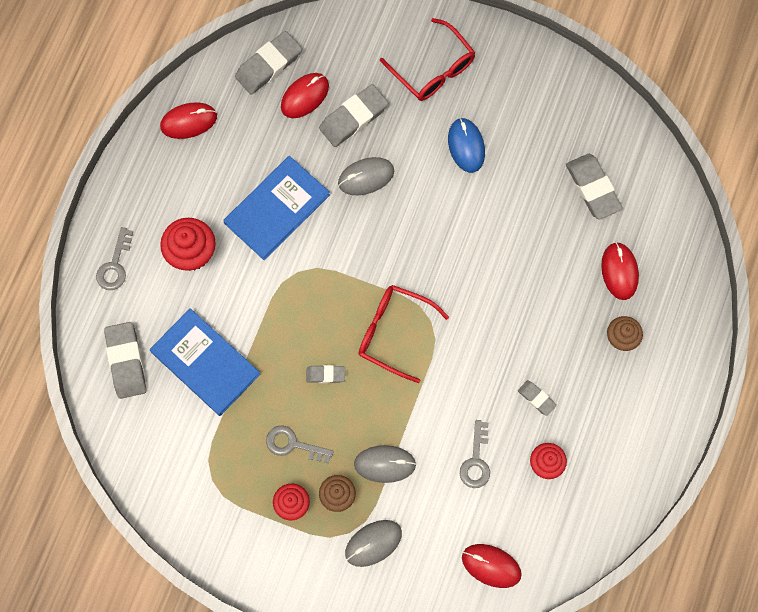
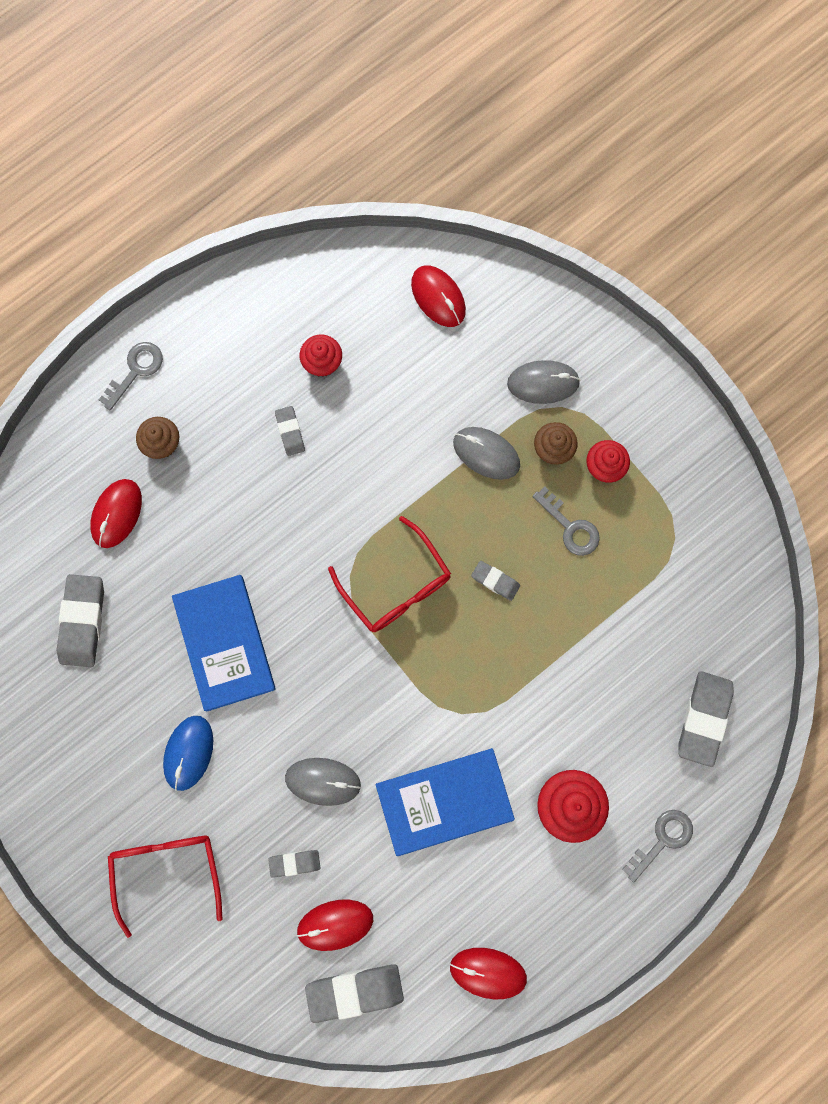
camera: 150 degrees left, 5 degrees up
(205, 363) = (618, 668): blue book -> blue book (224, 643)
(353, 118) = (294, 863): grey eraser -> grey eraser, size x0.54
(476, 461) = (391, 405): grey key -> grey key (136, 370)

